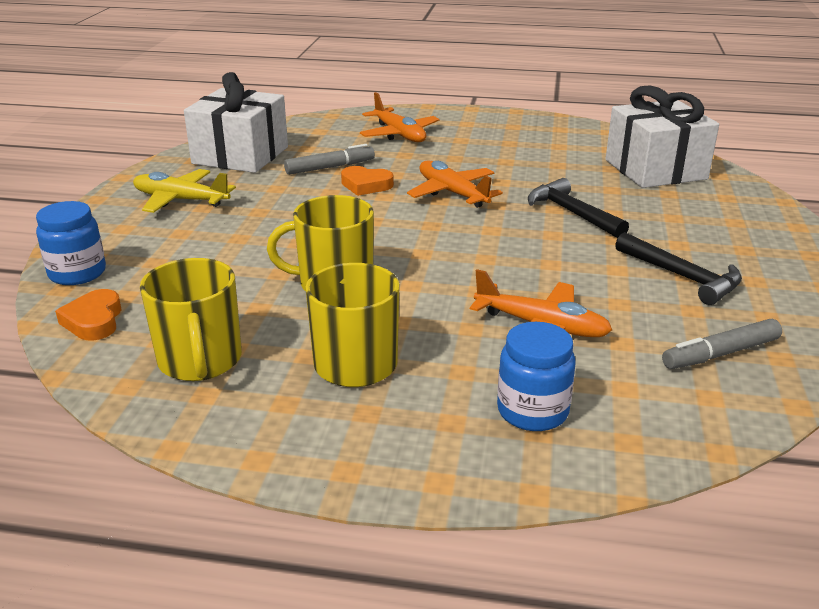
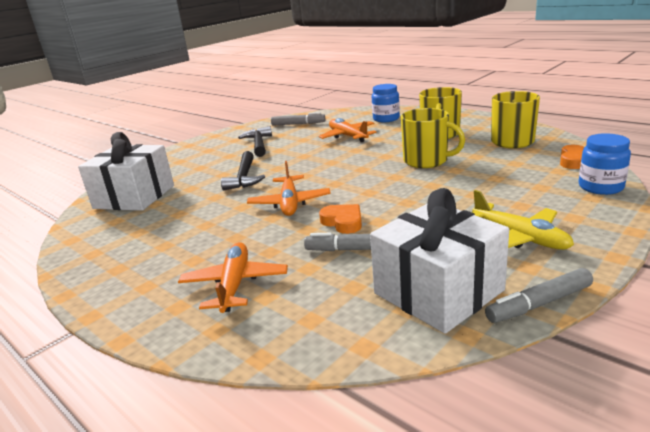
camera: 145 degrees left, 5 degrees down
(166, 161) = (539, 304): none -> grey marker

